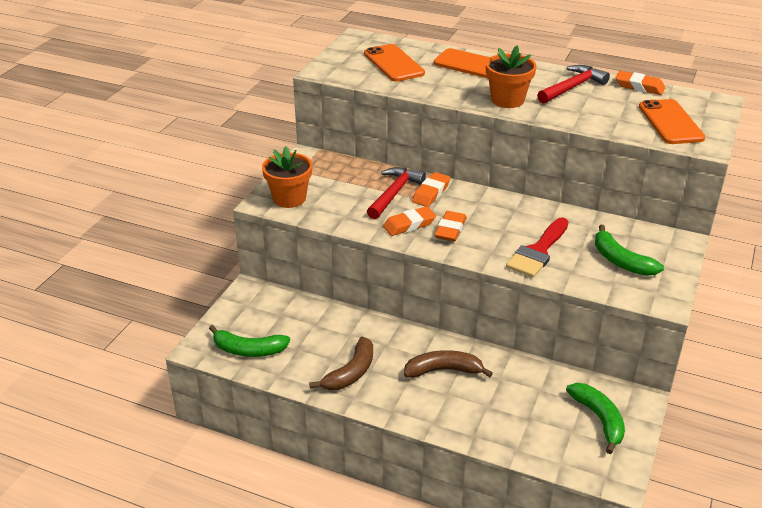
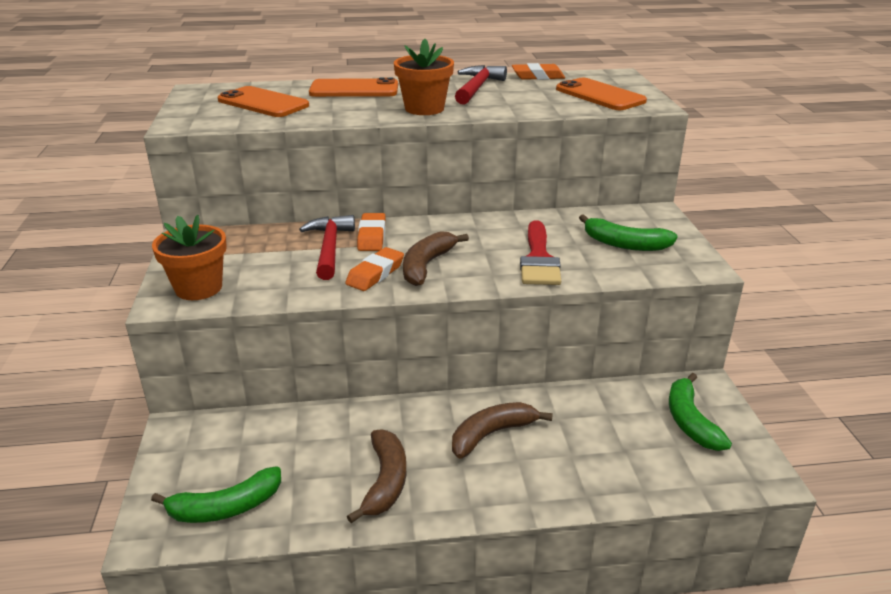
camera: 30 degrees left, 5 degrees down
(450, 230) = (426, 265): orange eraser -> brown banana
(599, 419) = (690, 421): green banana -> green banana turned 135 degrees counterclockwise

